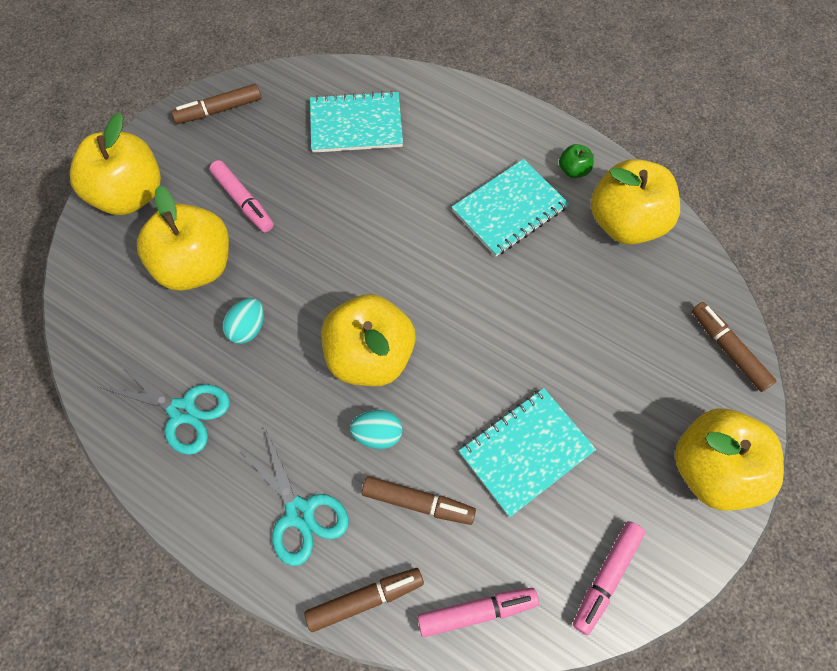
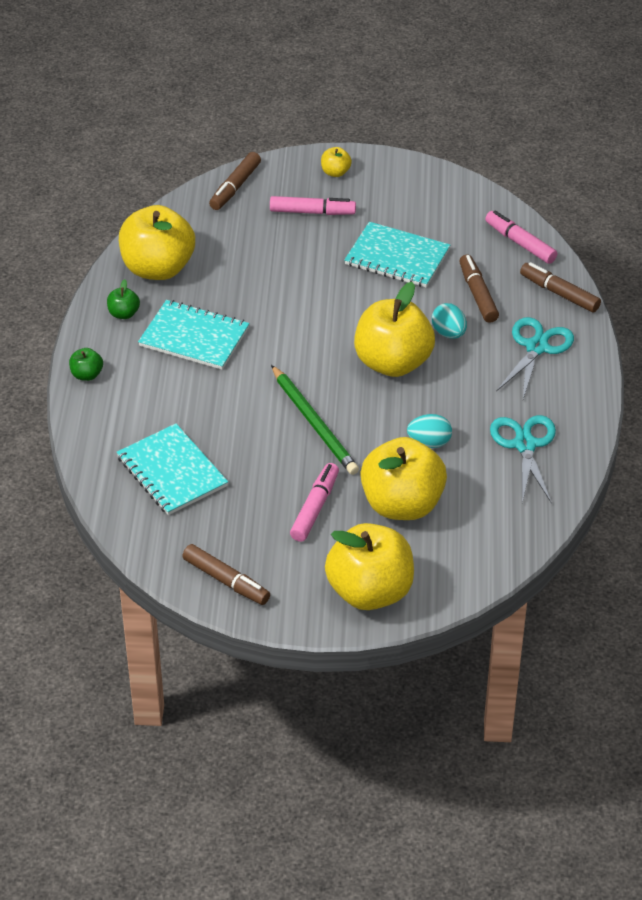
camera: 120 degrees left, 20 degrees down
(338, 249) = (314, 423): none -> green pencil
(508, 114) = (87, 375): none -> green apple
(606, 577) = (448, 197): pink marker -> pink marker (312, 212)
(712, 469) = (335, 172): yellow apple -> yellow apple, size x0.42

